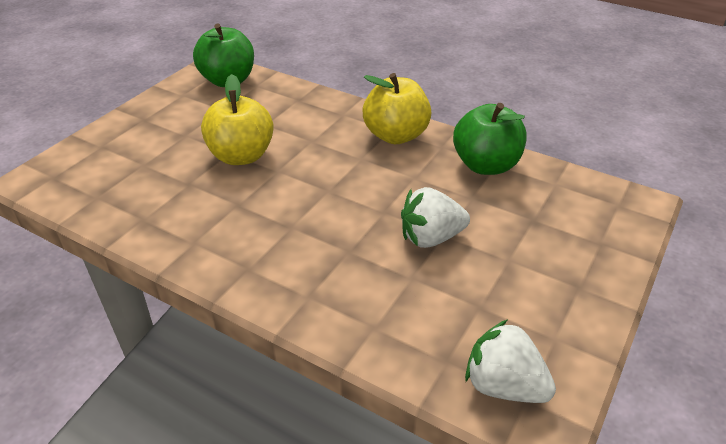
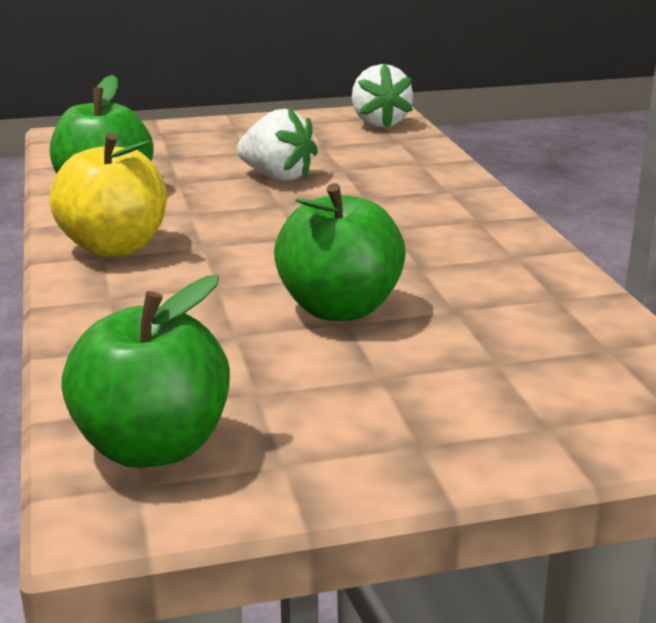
camera: 135 degrees left, 15 degrees down
(241, 156) = (339, 309): yellow apple -> green apple

